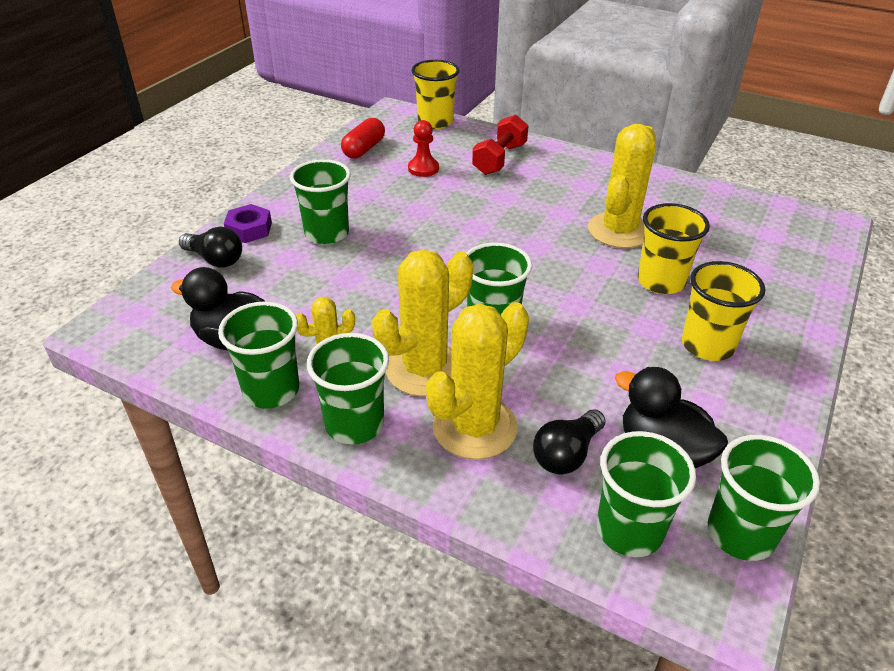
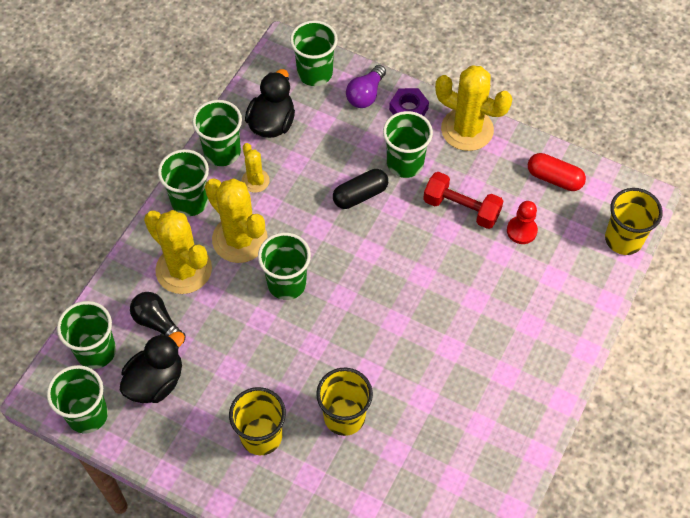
camera: 90 degrees right, 20 degrees up
(162, 301) = (315, 73): none -> green cup
(215, 259) = (366, 94): black light bulb -> purple light bulb
(366, 266) = (360, 195): none -> black capsule
(499, 159) = (548, 298): red dumbbell -> red dumbbell (461, 208)
(619, 231) = (422, 394): yellow cactus -> yellow cactus (467, 129)

